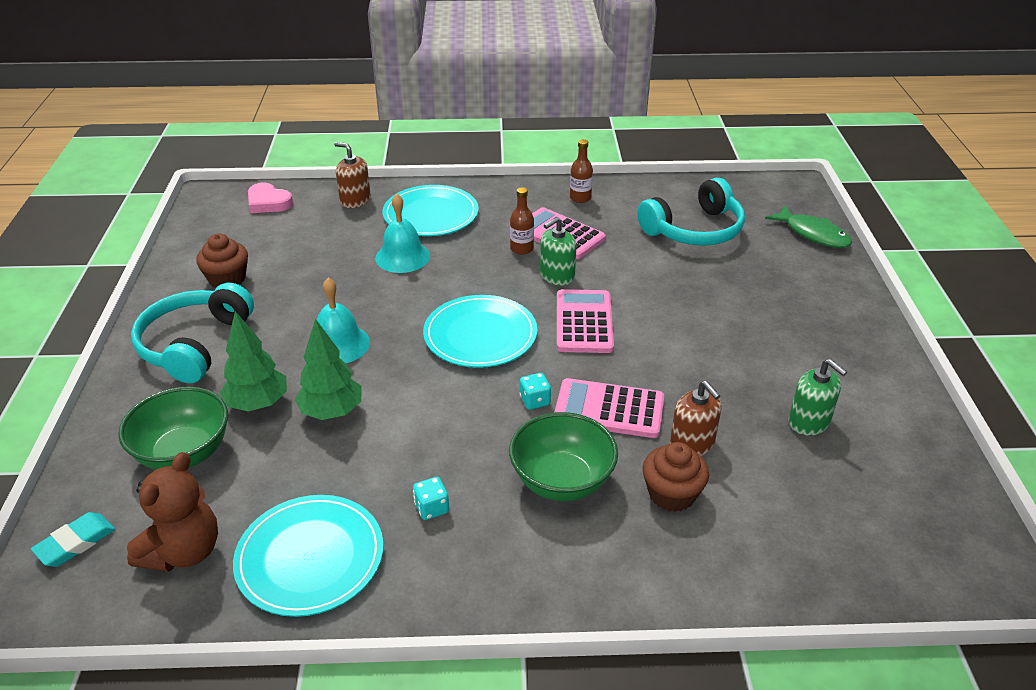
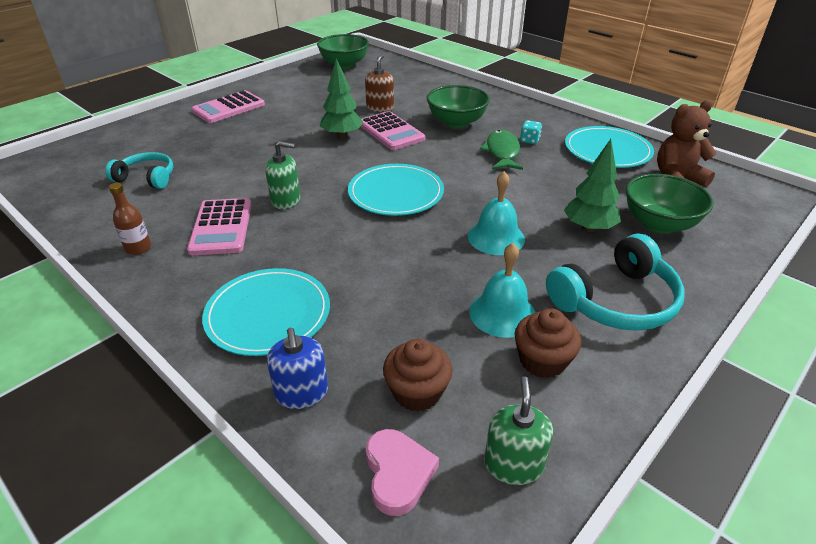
camera: 135 degrees left, 0 degrees up
(75, 543) = (746, 210): turquoise eraser -> none
(332, 412) = (542, 200): green tree -> green tree (342, 136)
(355, 200) = (302, 393): brown soap dispenser -> blue soap dispenser
(402, 257) = (359, 282): turquoise bell -> turquoise bell (502, 313)
(521, 249) = (267, 232): brown bottle -> none
(535, 401) = (420, 151): turquoise dice -> none
(584, 322) = (326, 168): pink calculator -> pink calculator (228, 108)
(672, 494) = (418, 101): brown cupcake -> brown cupcake (417, 392)
(694, 230) = (147, 178): turquoise headphones -> turquoise headphones, size x0.63
(809, 422) = (320, 92): green soap dispenser -> green soap dispenser (513, 464)
(813, 234) = (107, 139): green fish -> green fish (502, 152)
(919, 512) = (344, 65): none -> green bowl

